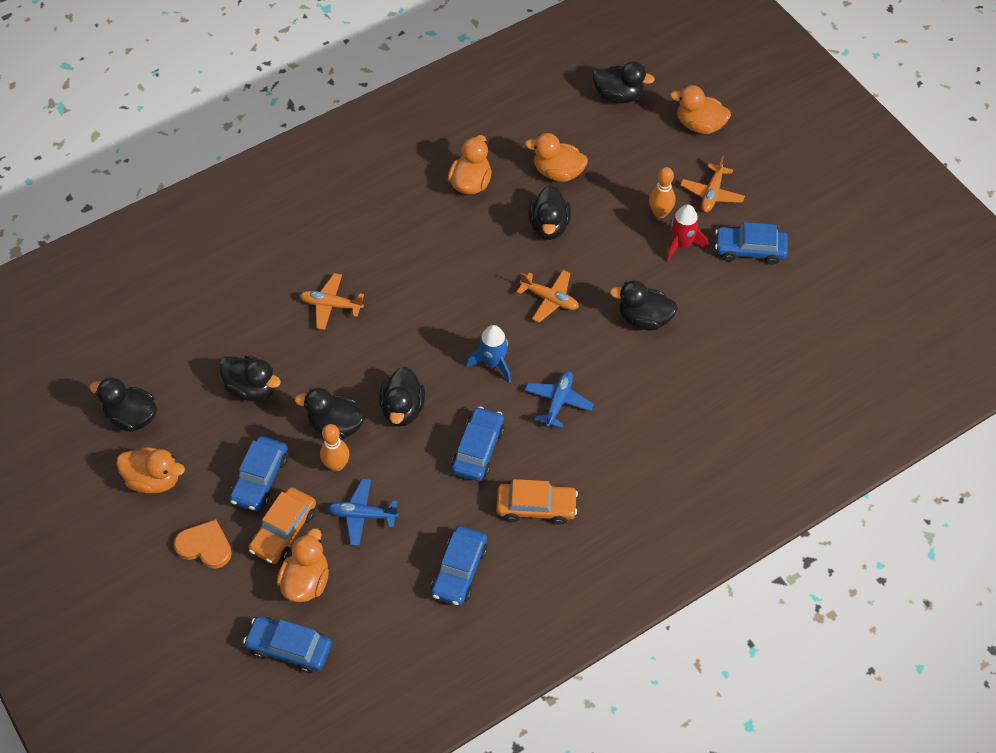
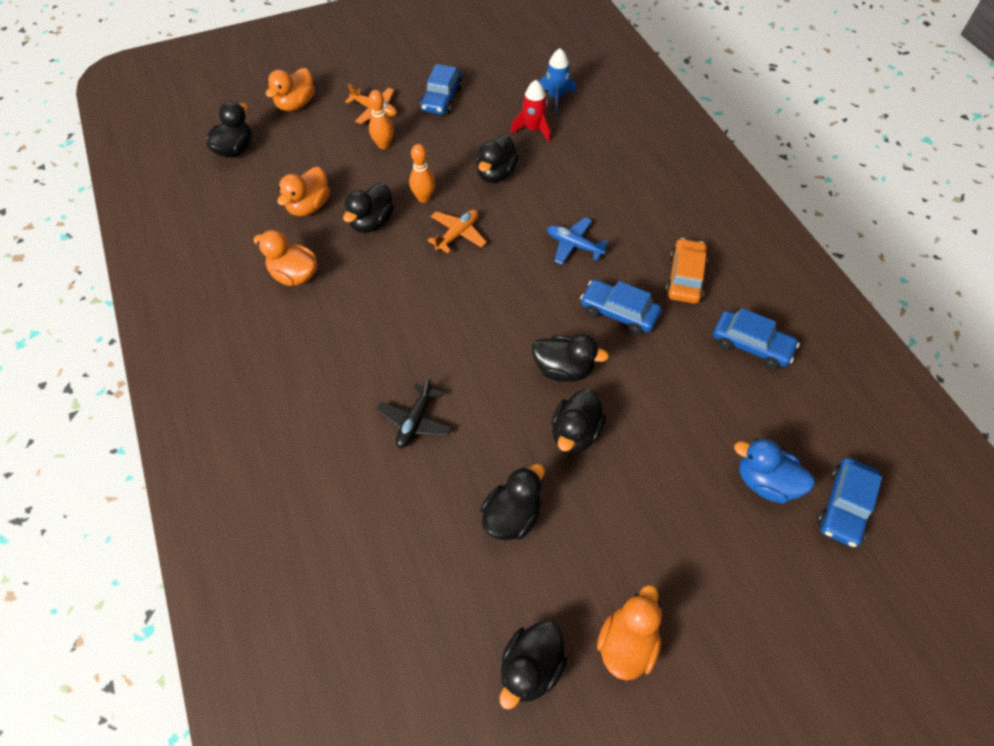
camera: 80 degrees left, 0 degrees up
(205, 546) = (721, 587): orange heart -> none
(260, 479) = (635, 518): blue car -> none
(284, 531) = (703, 499): orange car -> none
(306, 581) = (765, 482): orange duck -> blue duck
(331, 305) = (415, 421): orange plane -> black plane
(336, 465) = (625, 438): orange bowling pin -> orange bowling pin (424, 198)
(362, 515) = (687, 420): blue plane -> none
(493, 363) = (522, 287): blue rocket -> blue rocket (556, 98)
(549, 226) = (372, 222): black duck -> black duck turned 105 degrees clockwise
(681, 244) = (423, 137): red rocket -> red rocket (533, 129)

